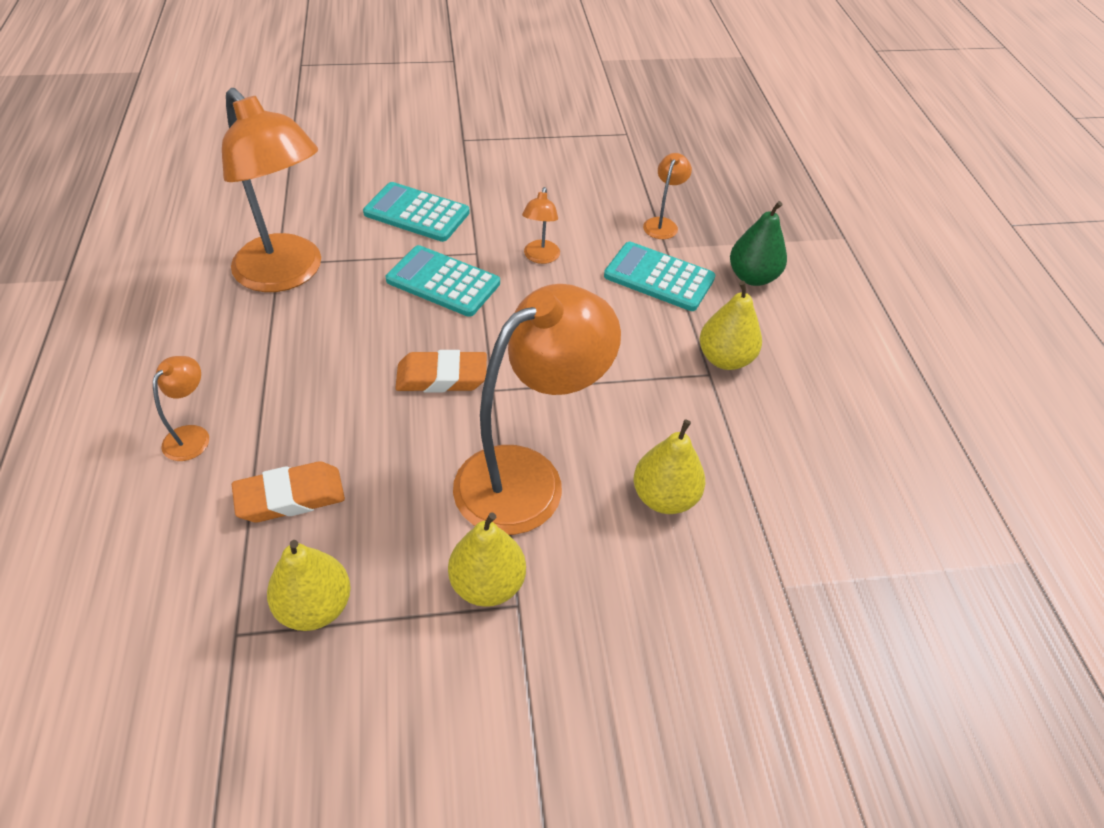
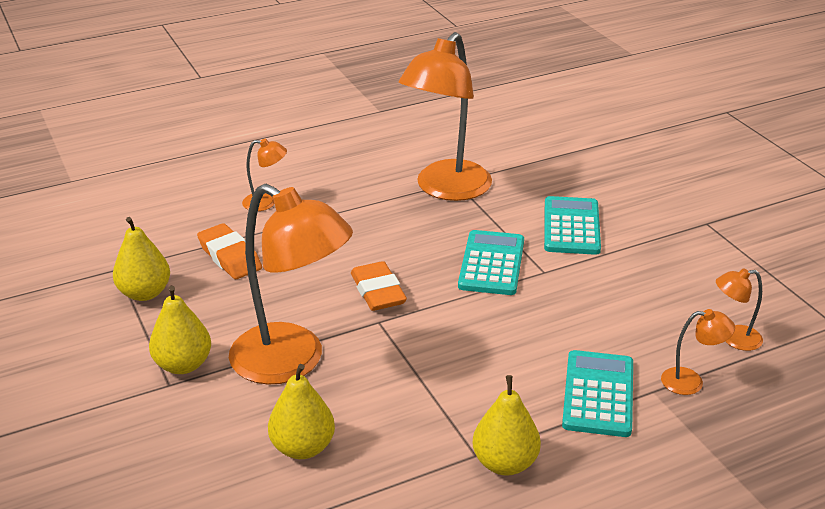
camera: 75 degrees right, 15 degrees down
(540, 257) = (567, 310): orange lamp -> orange lamp (733, 339)
(752, 277) = (655, 468): green pear -> none

